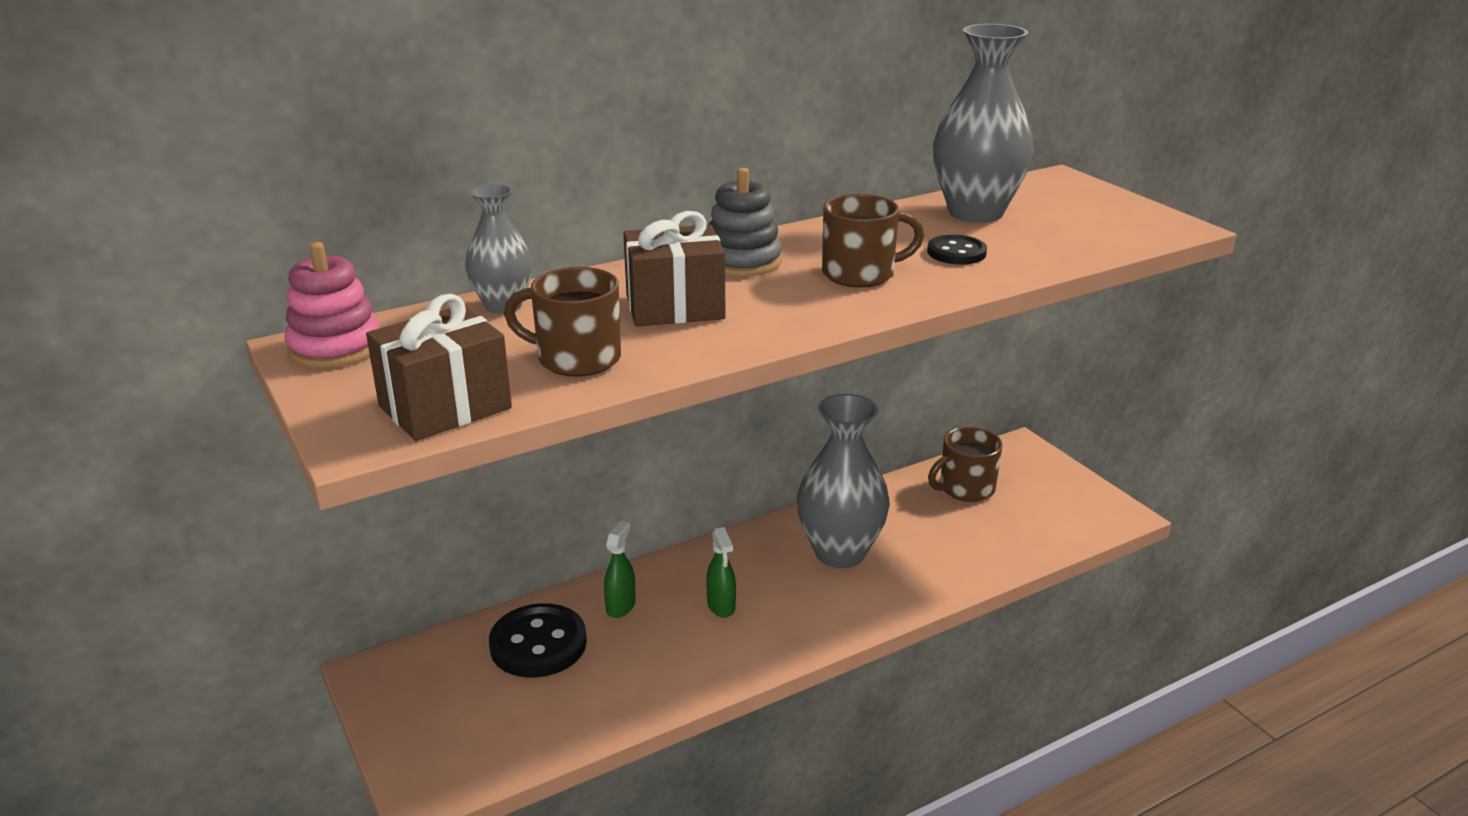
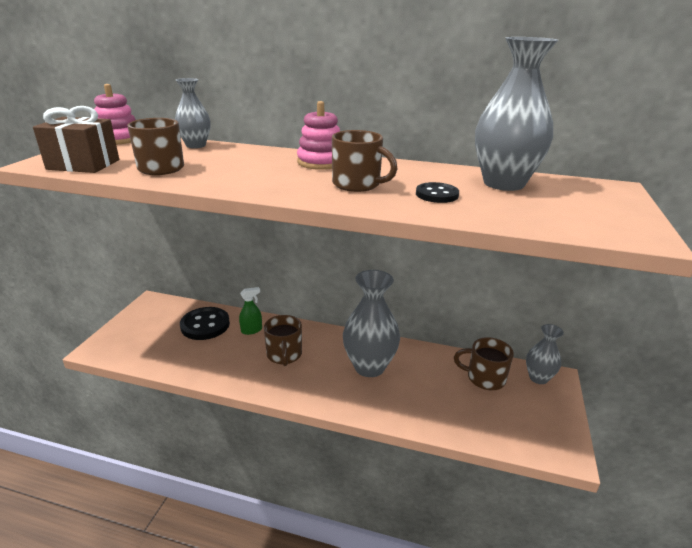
camera: 45 degrees right, 0 degrees up
(675, 307) = (244, 166): brown gift -> none
(721, 606) = (284, 355): green spray bottle -> brown mug
(742, 261) = (321, 162): grey stacking toy -> pink stacking toy
(1008, 457) = (538, 378): none -> grey vase

